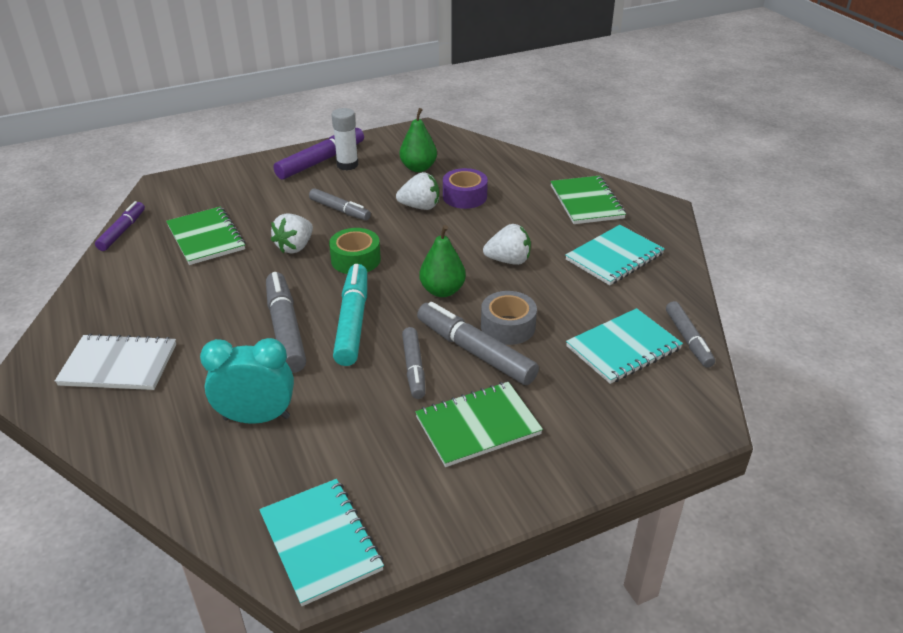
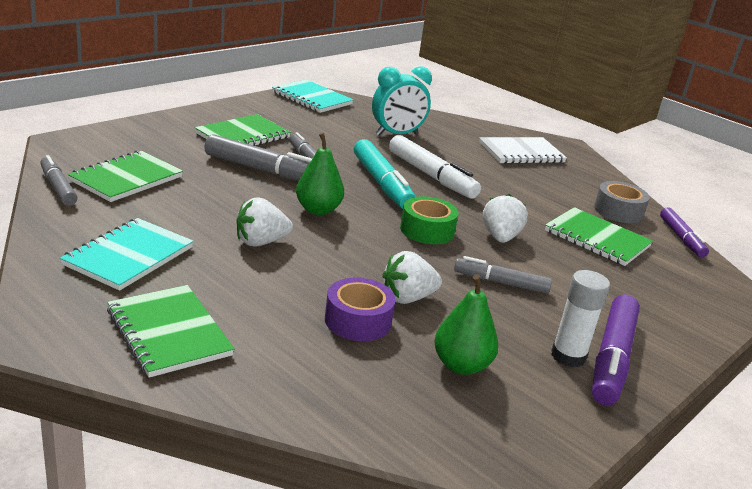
camera: 155 degrees right, 10 degrees down
(285, 329) = (431, 176): grey marker -> white marker
(508, 326) = (240, 187): grey tape -> grey tape (618, 211)
(623, 348) = (126, 179): turquoise notebook -> green notebook

